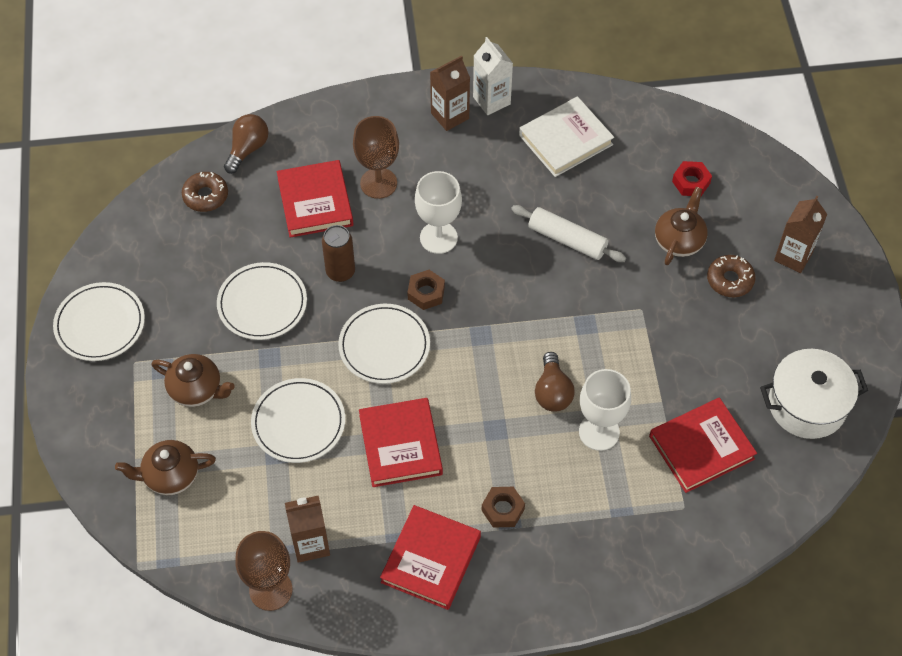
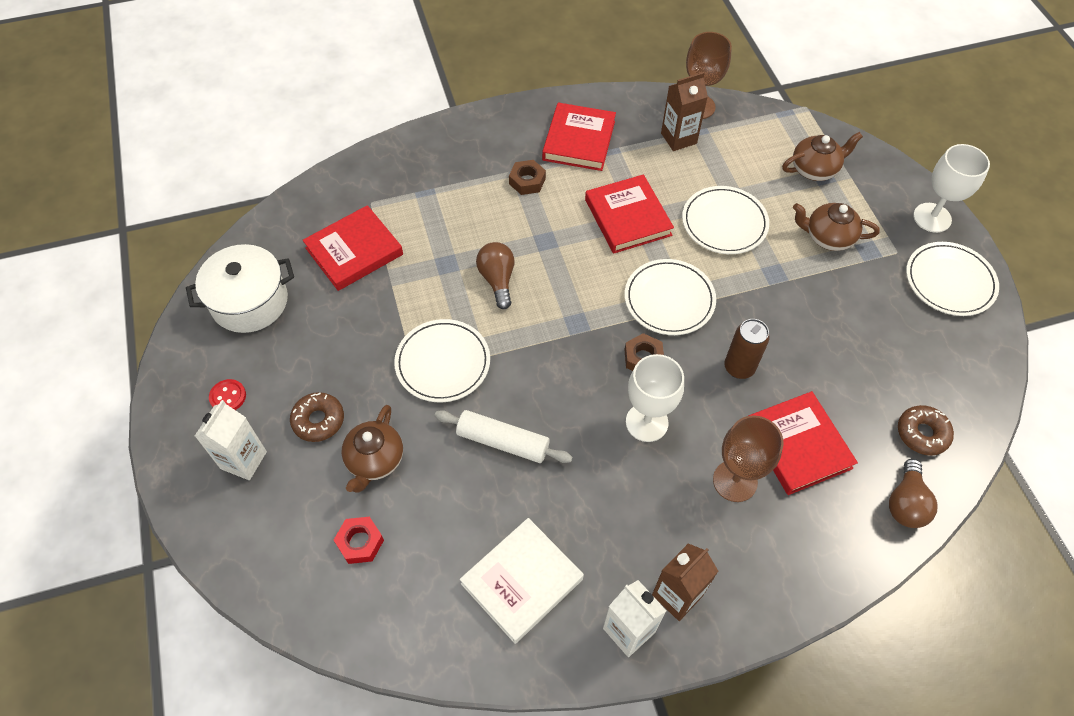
camera: 170 degrees right, 0 degrees up
(262, 303) = (804, 323): white plate -> white plate (443, 363)
(599, 432) = (450, 251): white goblet -> white goblet (932, 218)
(793, 256) = (243, 460): brown carton -> white carton
(815, 312) = (228, 396): none -> red button

